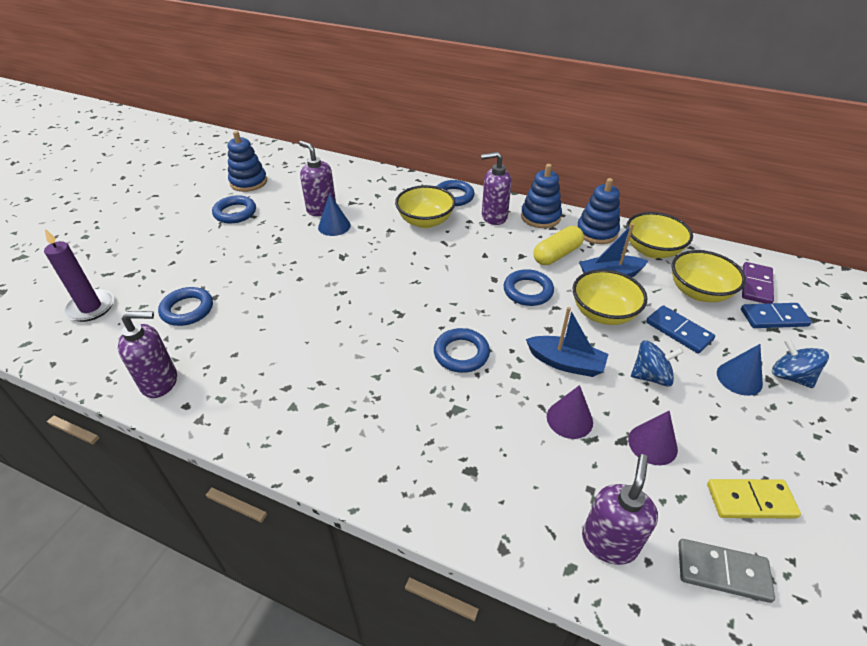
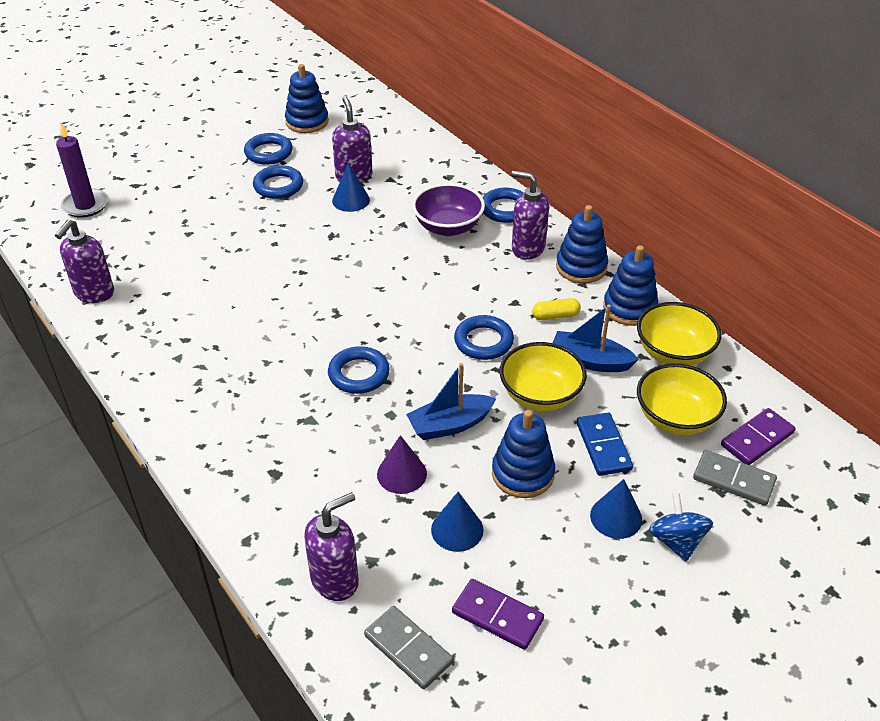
camera: 30 degrees right, 0 degrees up
(160, 382) = (94, 293): purple soap dispenser -> purple soap dispenser turned 90 degrees clockwise
(187, 310) = (158, 237): blue ring -> blue ring (278, 186)
(425, 221) = (448, 227): yellow bowl -> purple bowl
(557, 254) = (555, 316): yellow capsule -> yellow capsule, size x0.62
(566, 363) = (450, 425): blue boat -> blue boat turned 105 degrees clockwise
(650, 376) = (523, 474): blue spinning top -> blue stacking toy
(652, 444) = (457, 529): purple cone -> blue cone
(750, 500) = (497, 616): yellow domino -> purple domino
(773, 318) = (733, 480): blue domino -> grey domino

